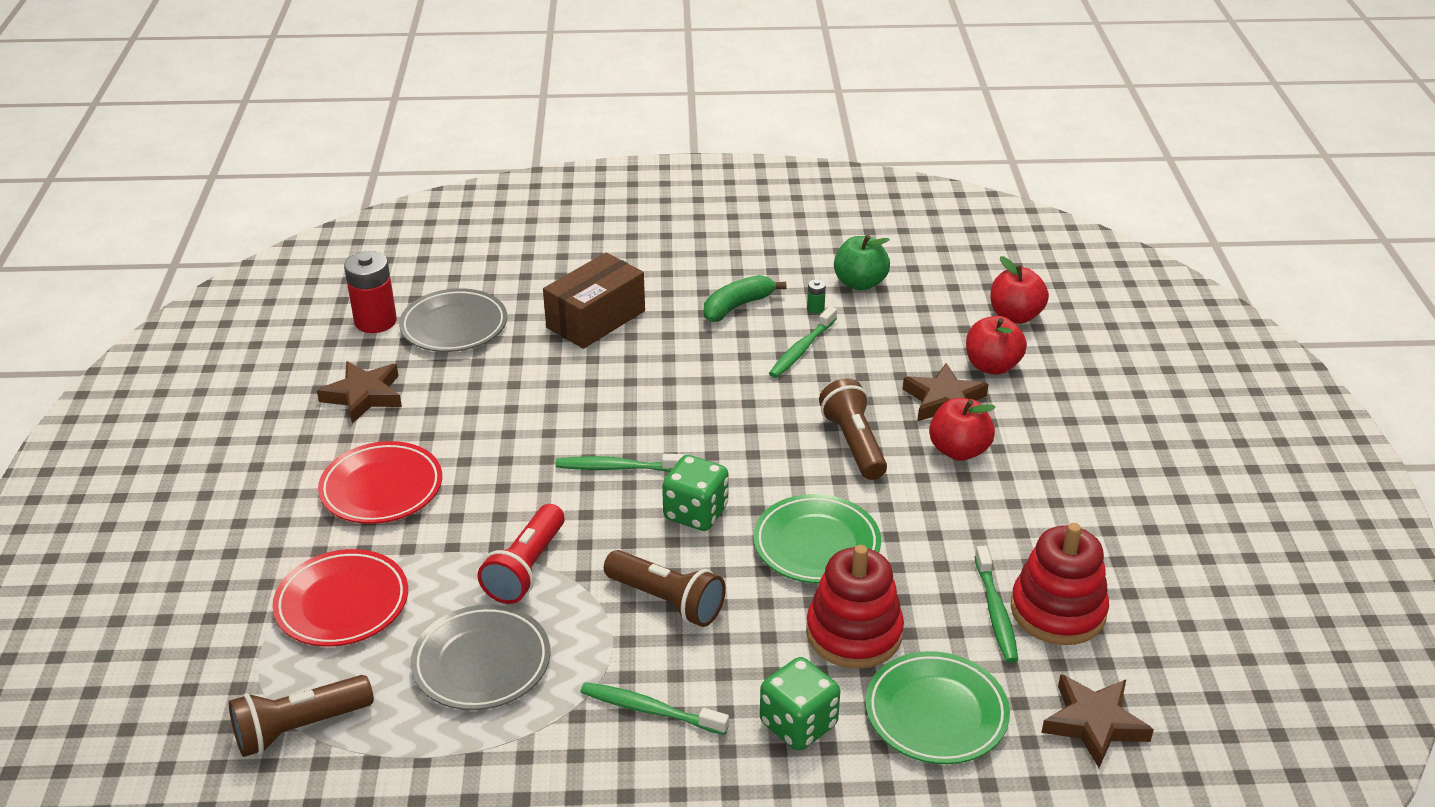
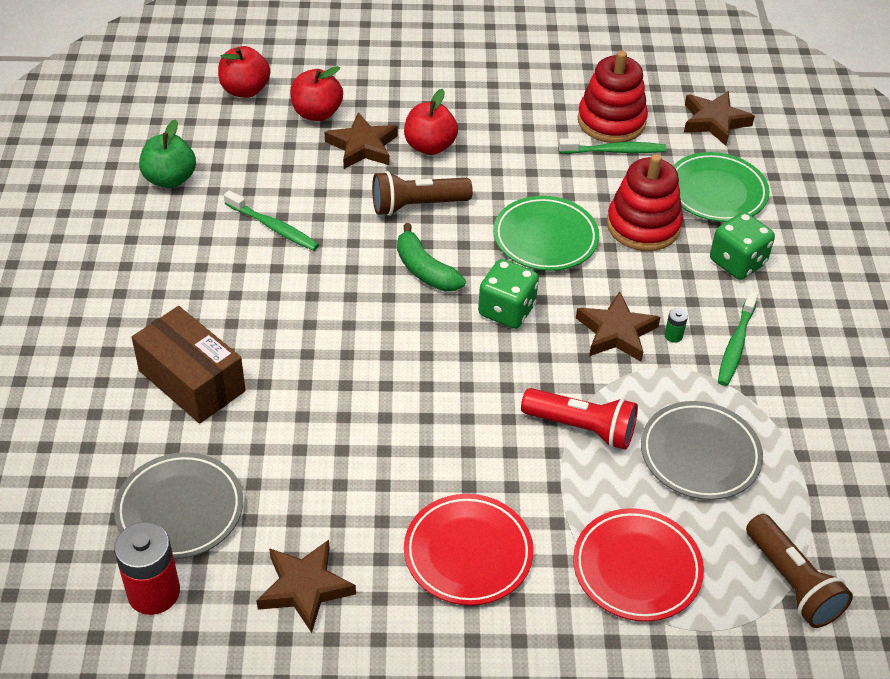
camera: 90 degrees left, 10 degrees up
(617, 468) = (442, 363): green toothbrush -> none
(667, 601) = (616, 332): brown flashlight -> brown star
(737, 306) = (191, 268): green banana -> green banana (425, 270)
(815, 308) = (207, 213): green battery -> green battery (673, 335)

